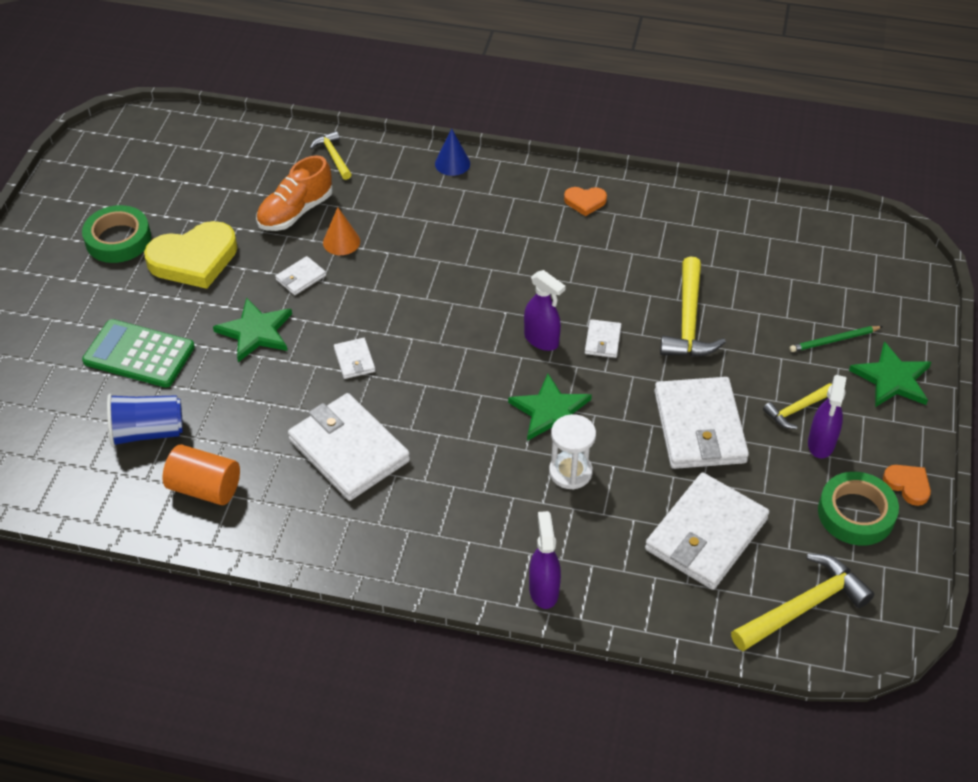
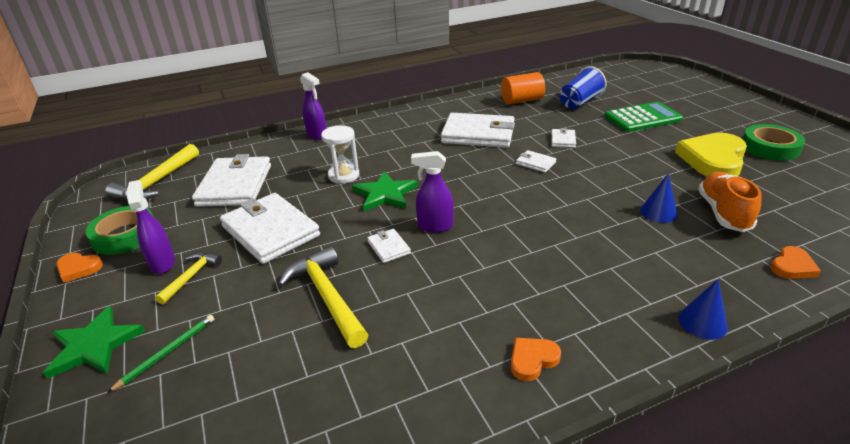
camera: 145 degrees right, 15 degrees down
(255, 332) = (610, 149): green star -> none
(301, 278) = (639, 181): white wallet -> white wallet (563, 140)
(333, 156) = (792, 266): yellow hammer -> orange heart
(341, 242) = (658, 212): orange cone -> blue cone

